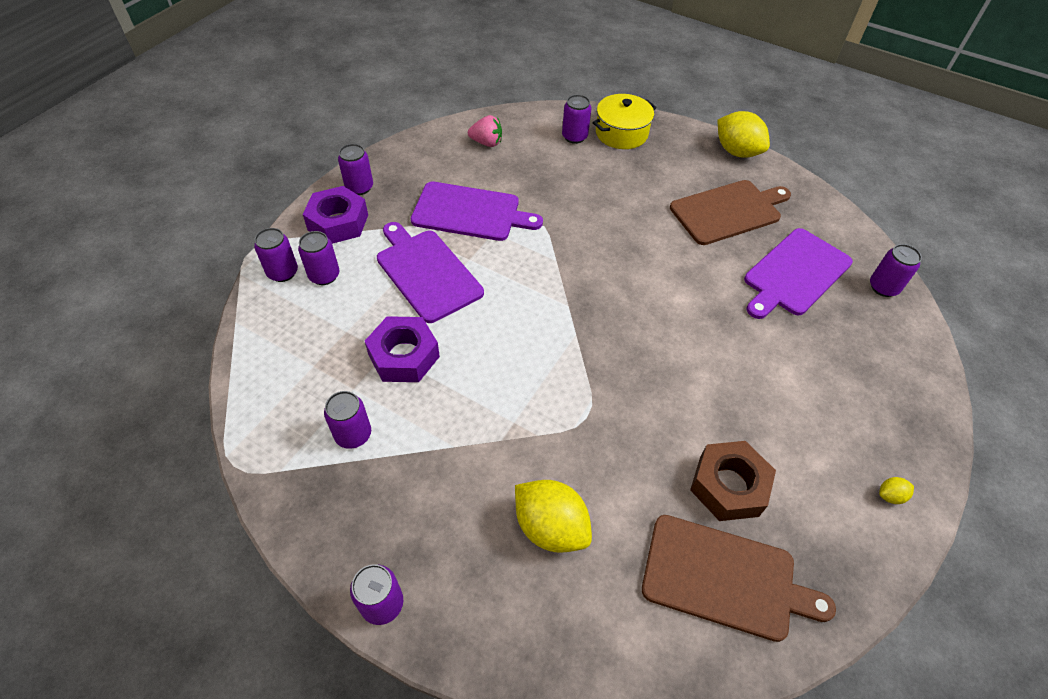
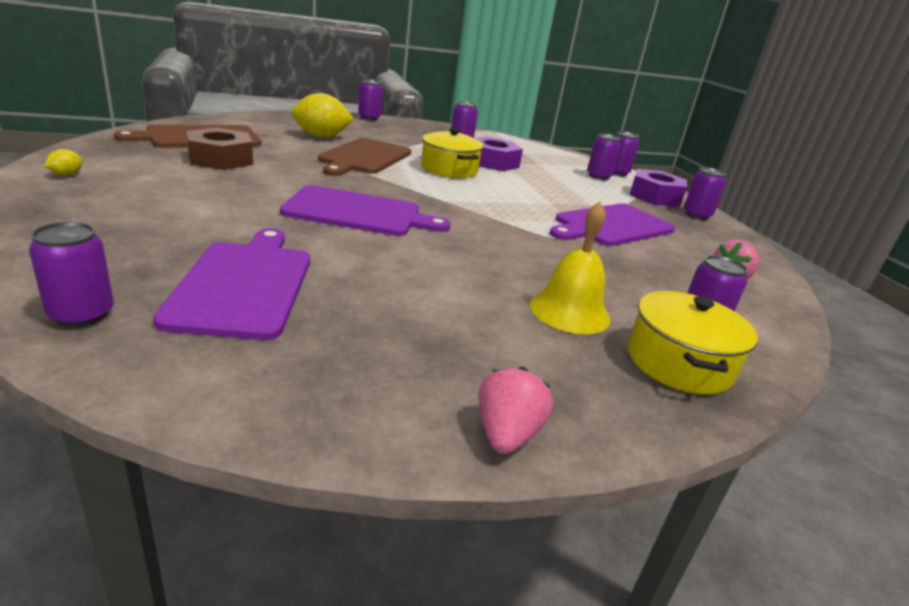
camera: 130 degrees right, 25 degrees down
(426, 272) = (558, 191): purple cutting board -> purple cutting board (358, 213)
(485, 360) = (449, 169): none -> yellow pot
(631, 175) = (569, 311): none -> yellow bell
(728, 211) = (403, 321): brown cutting board -> brown cutting board (364, 157)
(737, 152) = (506, 434): yellow lemon -> pink strawberry

